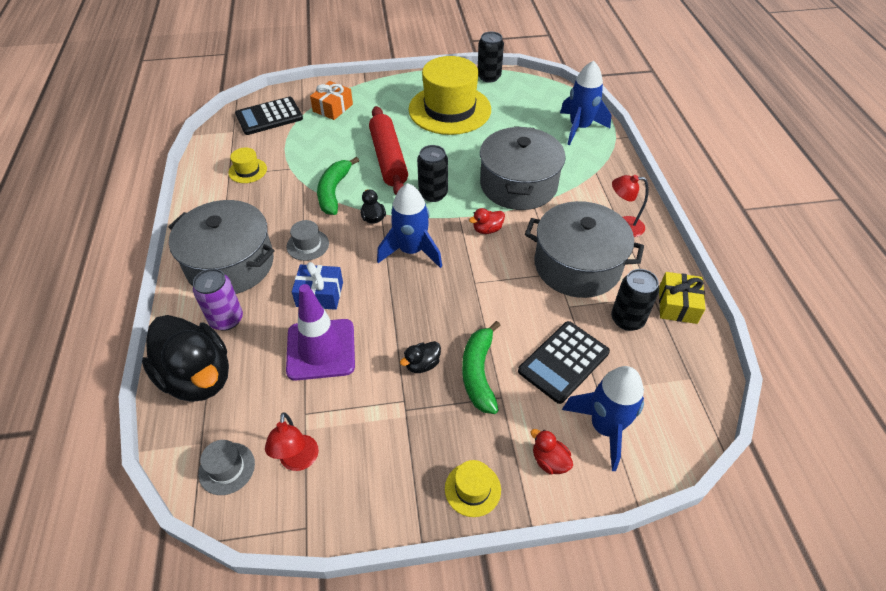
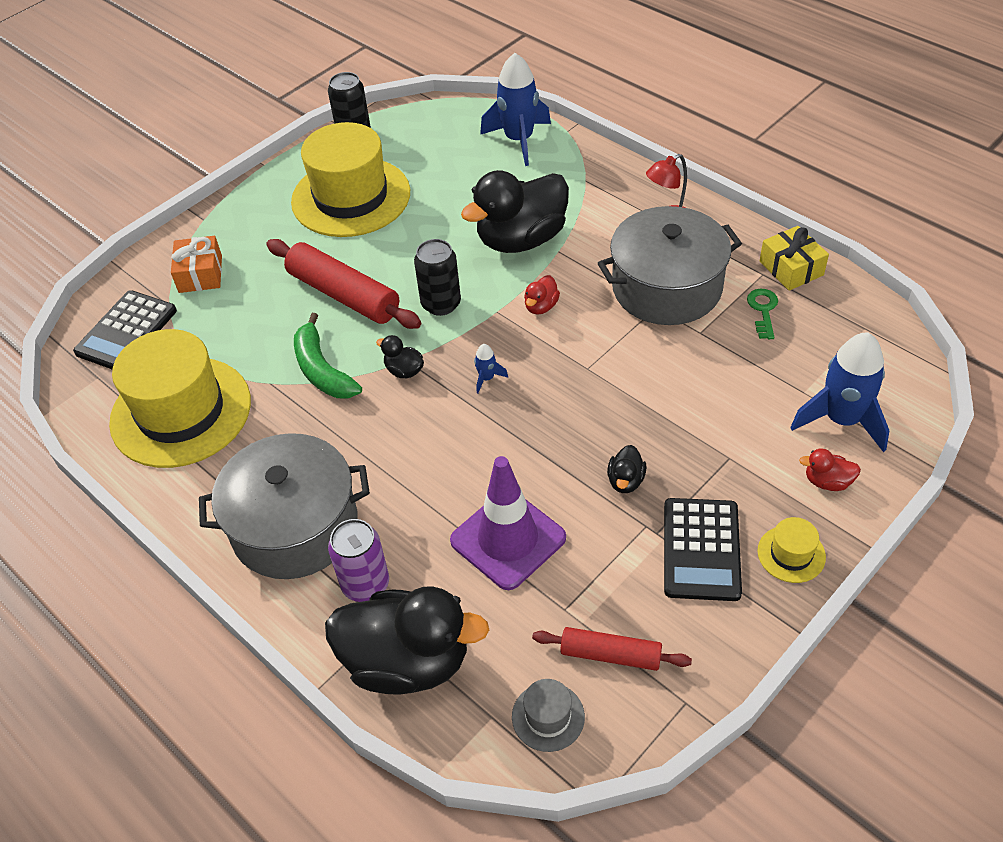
camera: 35 degrees left, 0 degrees up
(247, 171) = (181, 412): yellow hat -> yellow hat, size x2.41
(298, 461) = (610, 654): red lamp -> red rolling pin
(308, 245) = (363, 446): grey hat -> none
(319, 294) = (440, 487): blue gift -> none
(411, 251) = (487, 378): blue rocket -> blue rocket, size x0.42
(479, 373) = (686, 451): green banana -> none
(518, 184) = (521, 239): grey pot -> black duck
(563, 362) = (749, 387): black calculator -> black calculator (701, 549)
(627, 319) = (763, 310): black can -> green key

